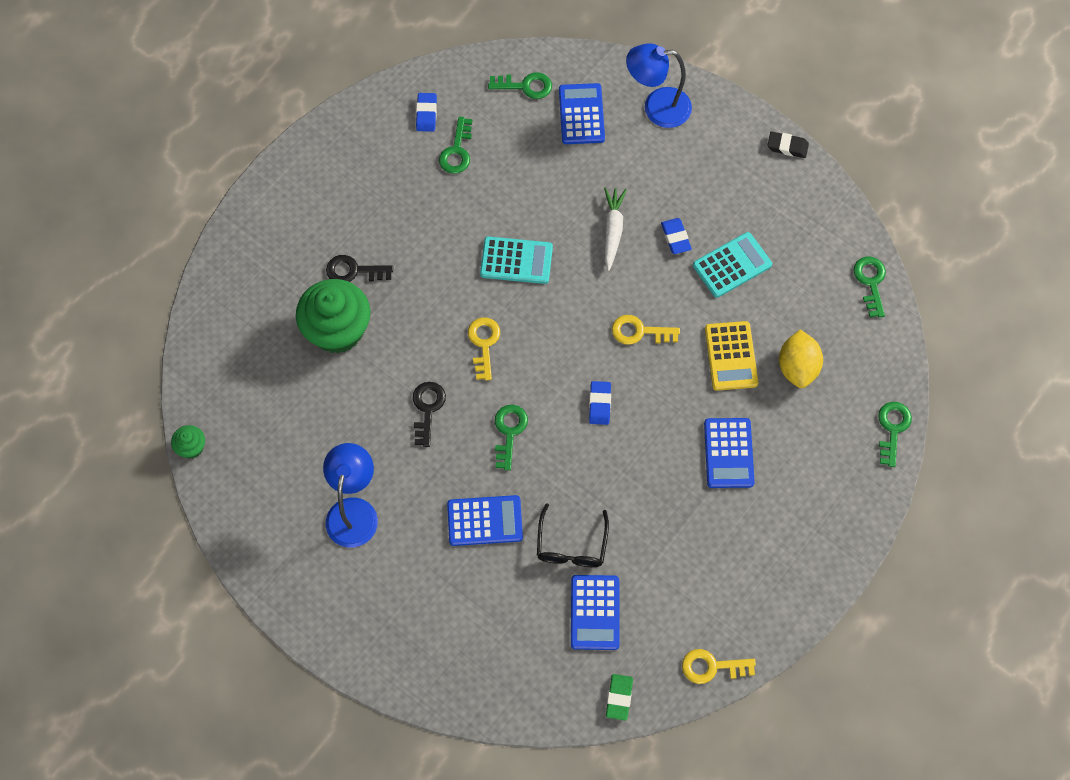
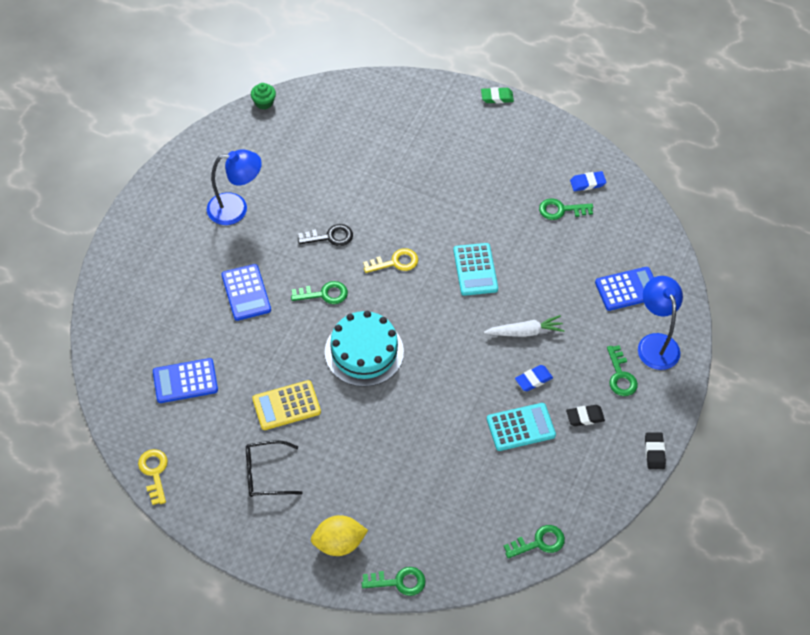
camera: 75 degrees right, 10 degrees down
(337, 330) = (380, 167): green cupcake -> none
(353, 271) = (433, 166): black key -> none
(526, 86) = (639, 244): green key -> green key (620, 376)
(571, 545) = (238, 354): black glasses -> black glasses (266, 474)
(600, 404) = (364, 352): blue eraser -> turquoise cake
(619, 697) = (118, 410): green eraser -> green eraser (497, 97)
(639, 331) = (437, 368): yellow key -> none
(728, 453) = (343, 454): blue calculator -> none
(731, 356) = (434, 441): yellow calculator -> yellow calculator (286, 405)
(732, 200) = (585, 417): none -> black eraser
(732, 265) = (520, 427): turquoise calculator -> turquoise calculator turned 60 degrees counterclockwise
(797, 367) = (437, 495): yellow lemon -> yellow lemon (339, 543)

